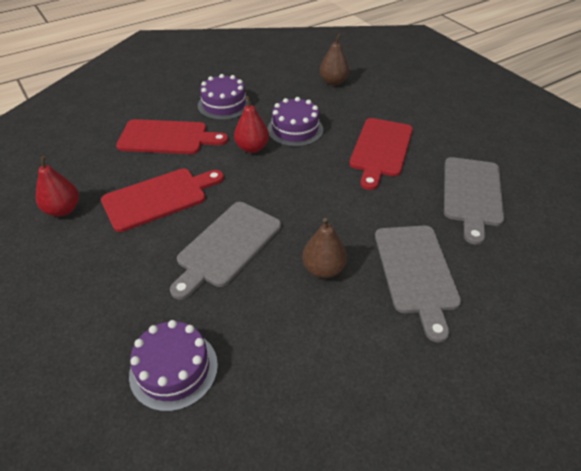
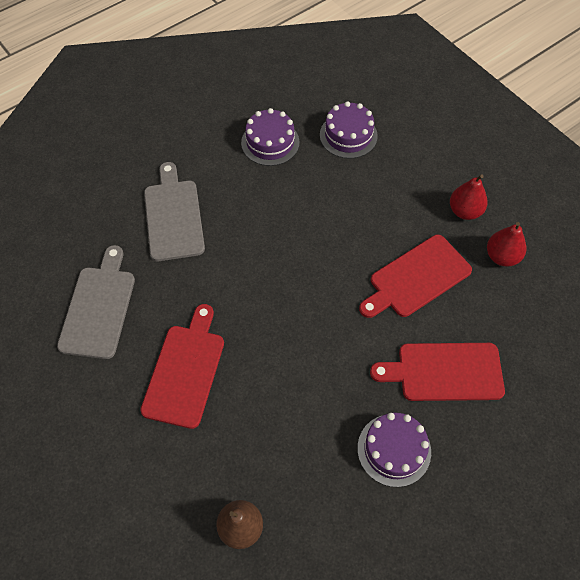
camera: 175 degrees right, 15 degrees up
(227, 246) = (335, 229): grey cutting board -> none
(252, 148) = (337, 361): red pear -> red pear (464, 211)
(295, 129) = (290, 401): purple cake -> purple cake (270, 142)
(323, 269) = (250, 213): brown pear -> none

